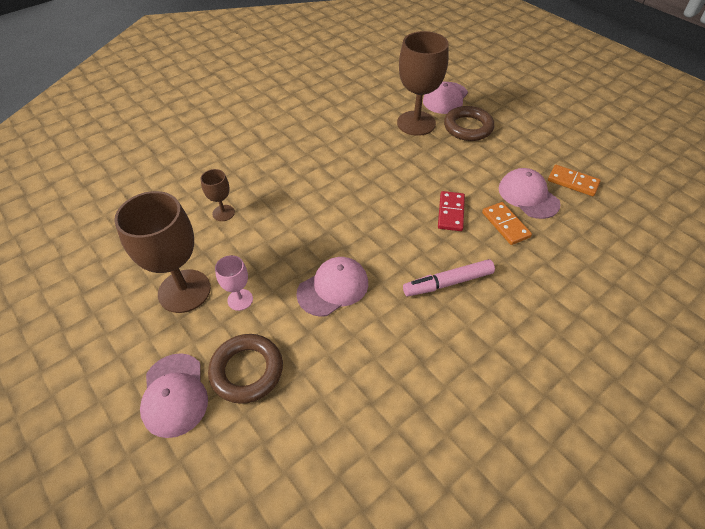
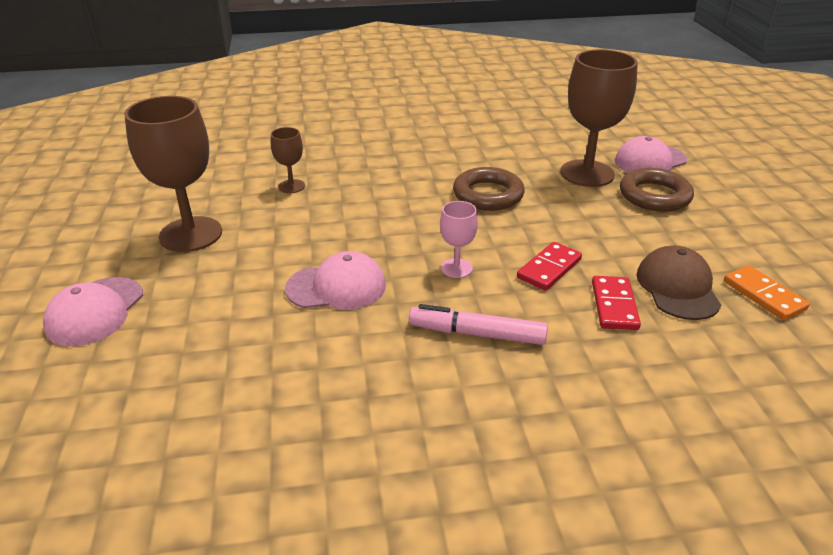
camera: 30 degrees right, 15 degrees down
(240, 299) = (233, 260): pink goblet -> pink goblet (456, 268)
(247, 371) = (177, 321): brown ring -> brown ring (488, 195)
(505, 225) = (614, 305): orange domino -> red domino
(528, 196) = (677, 287): pink cap -> brown cap

